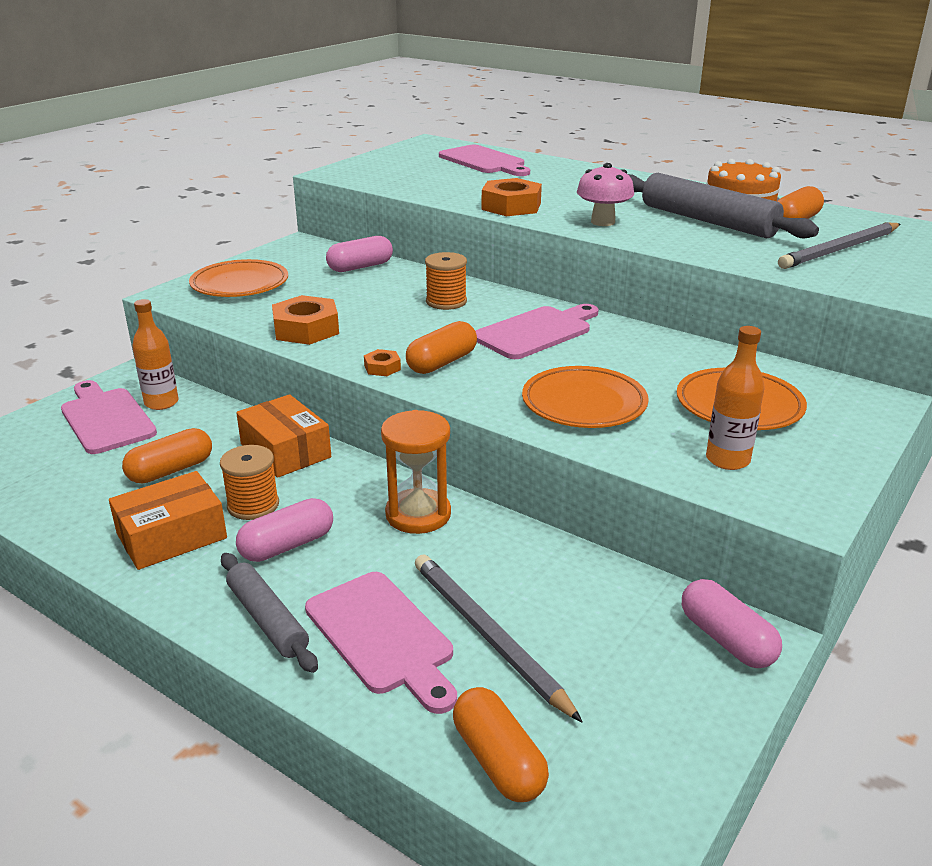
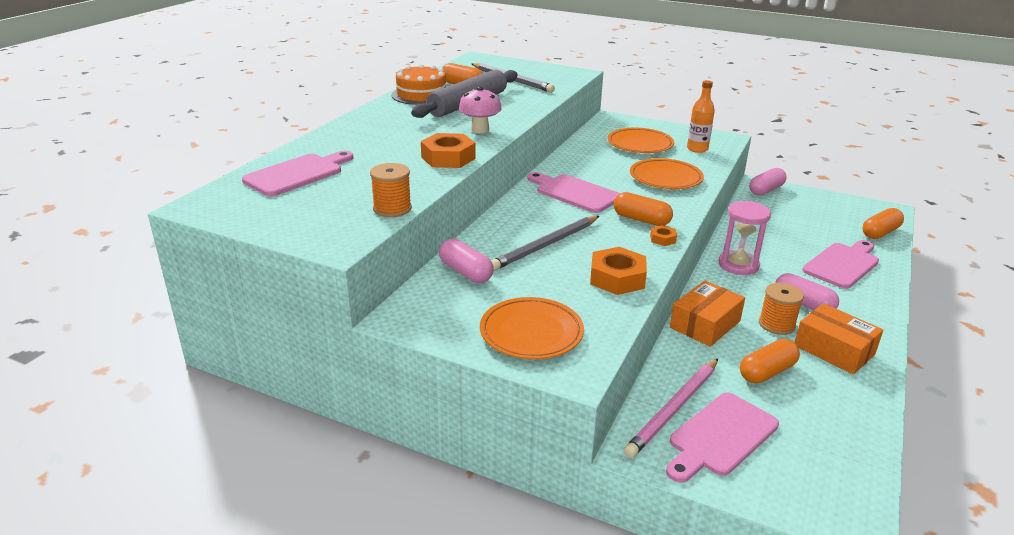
camera: 100 degrees left, 0 degrees up
(161, 403) = (674, 409): orange bottle -> pink pencil
(171, 470) = (767, 372): orange capsule -> orange capsule turned 75 degrees counterclockwise
(267, 620) = (865, 298): grey rolling pin -> none
(418, 514) = (738, 265): orange hourglass -> pink hourglass
(446, 302) = (534, 226): orange spool -> orange spool (392, 209)
(488, 636) = (815, 239): grey pencil -> grey pencil (546, 245)

